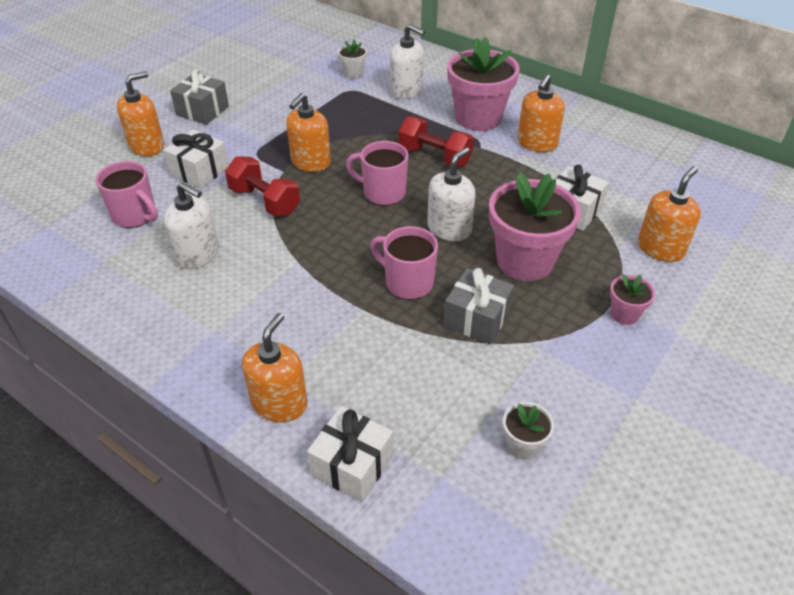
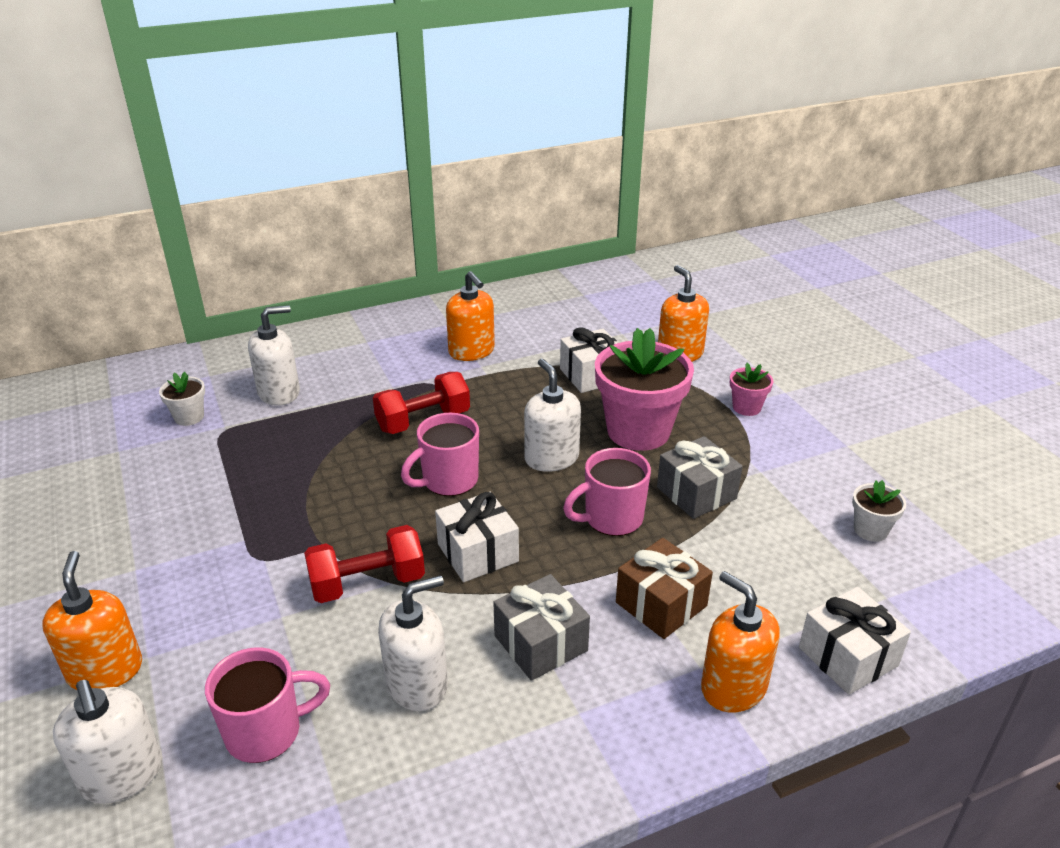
camera: 60 degrees left, 10 degrees down
(88, 184) = (122, 775): none -> white soap dispenser
(200, 171) = (235, 628): white gift -> white gift (477, 553)
(202, 111) = (91, 580): grey gift -> grey gift (540, 643)
(310, 162) = (331, 516): orange soap dispenser -> none
(337, 339) = (661, 604): none -> brown gift
(478, 118) = (389, 367): pink flower pot -> none

